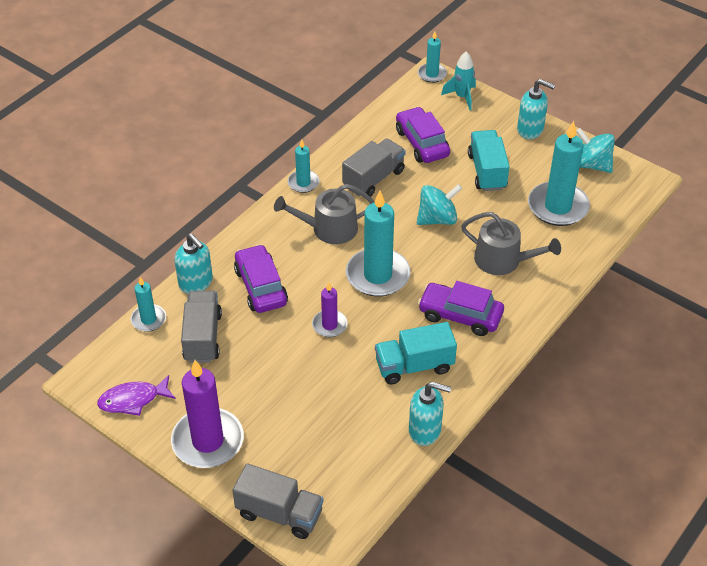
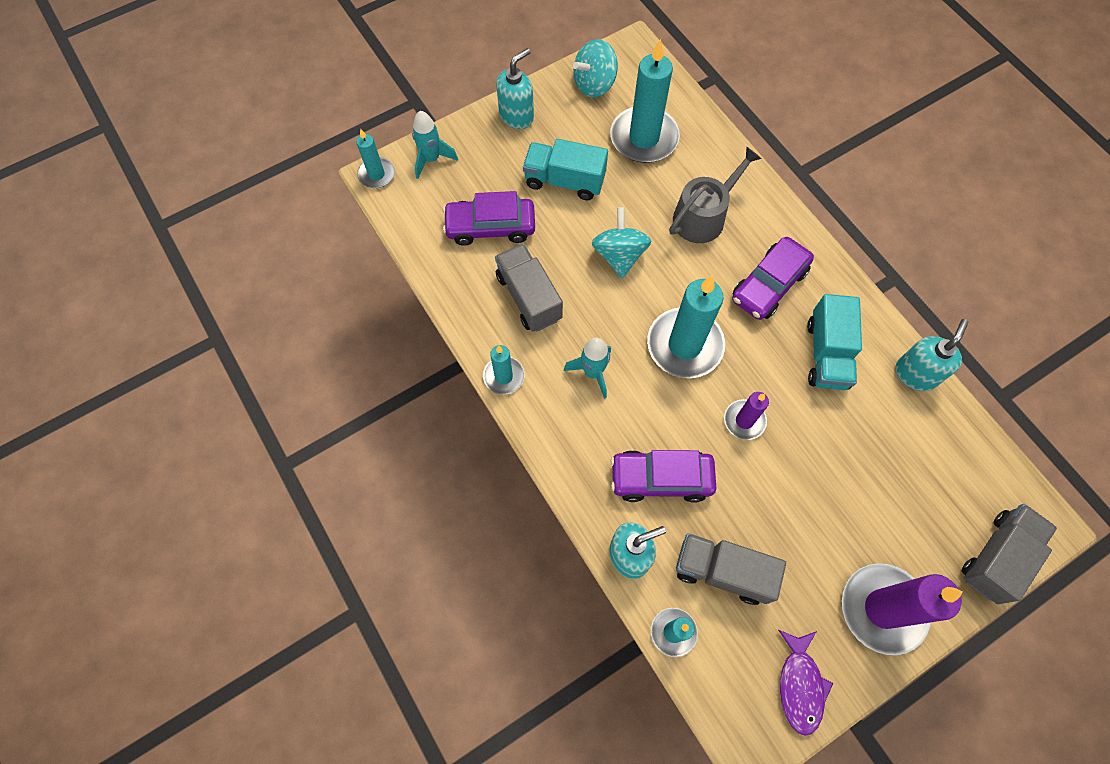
camera: 70 degrees left, 20 degrees up
(329, 229) = (592, 372): grey watering can -> turquoise rocket

